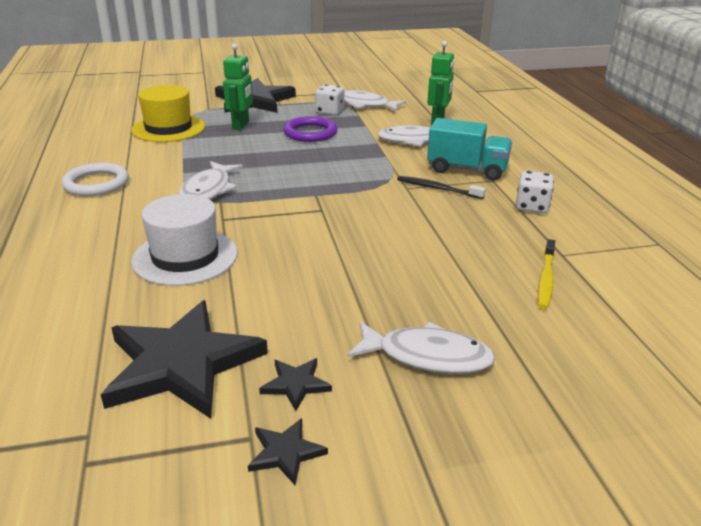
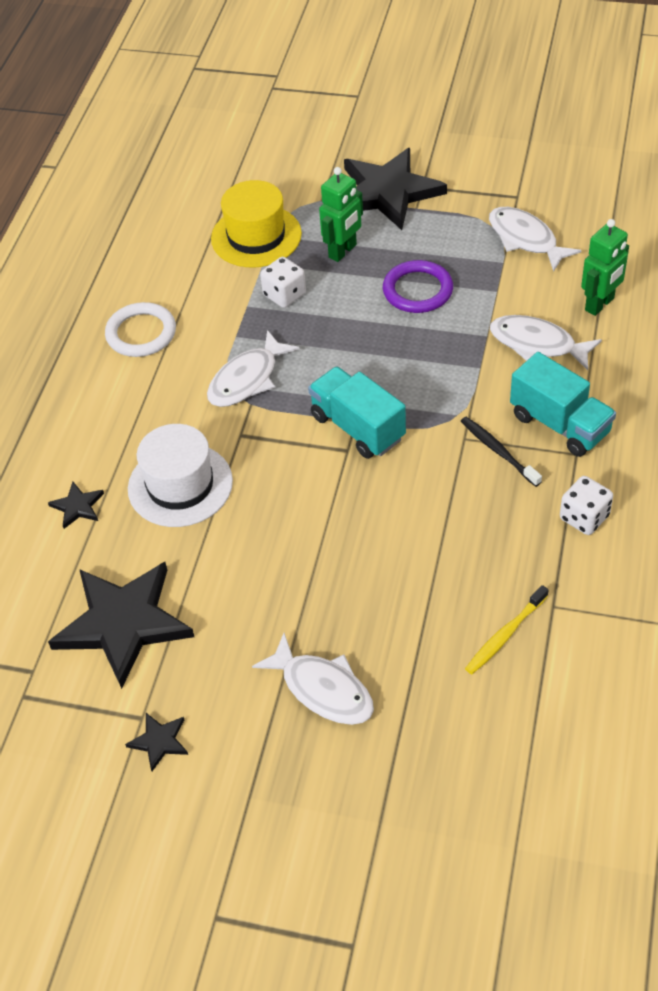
camera: 30 degrees right, 20 degrees up
(296, 384) = (199, 679): black star -> black star (77, 506)
(320, 197) = (357, 427): none -> turquoise truck
(330, 112) = (470, 245): white dice -> white dice (284, 295)

